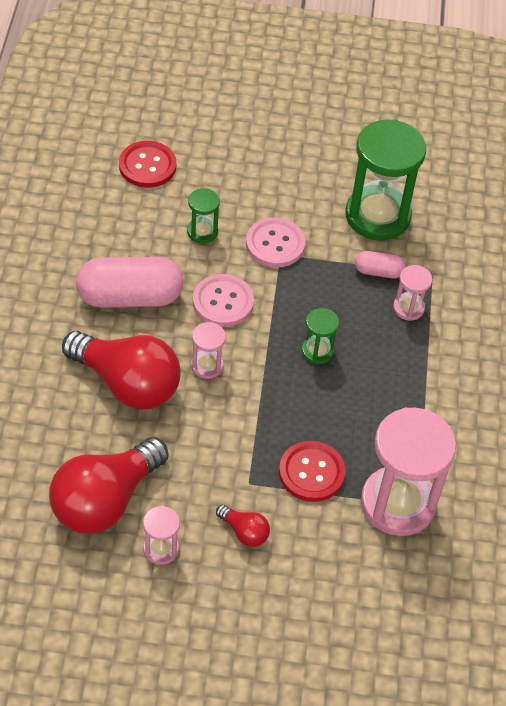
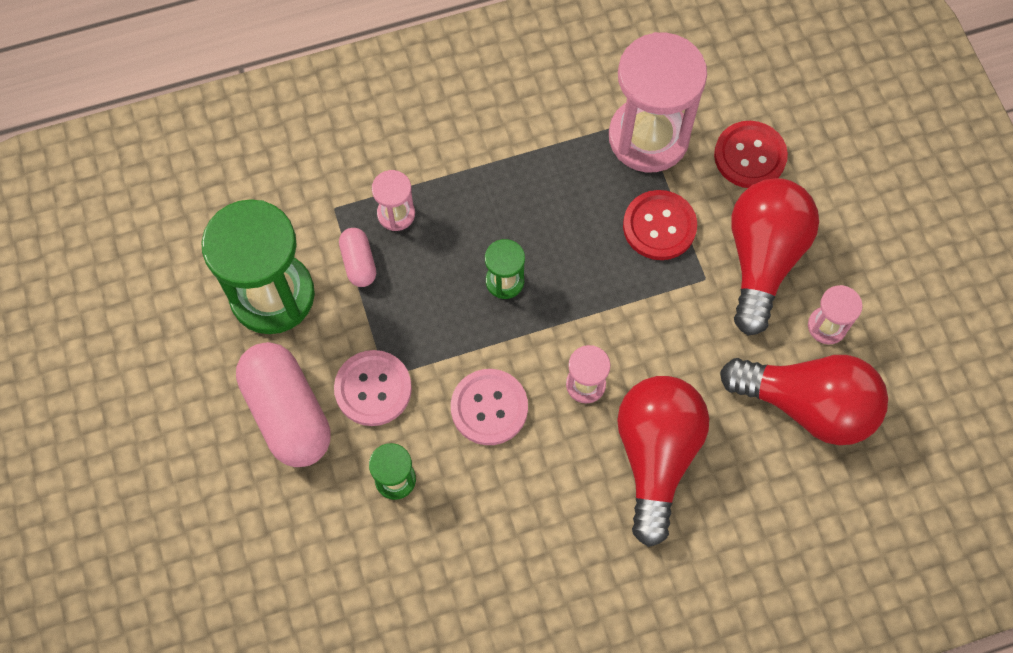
camera: 110 degrees left, 15 degrees up
(130, 297) = (536, 514): pink capsule -> pink capsule (288, 413)
(147, 166) = (318, 599): red button -> red button (750, 156)
(244, 532) = (762, 259): red light bulb -> red light bulb, size x2.26

